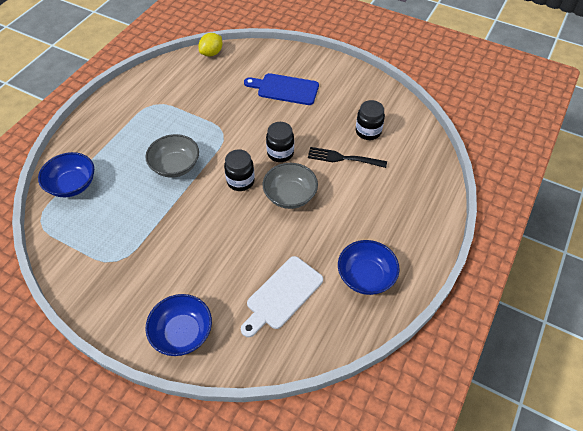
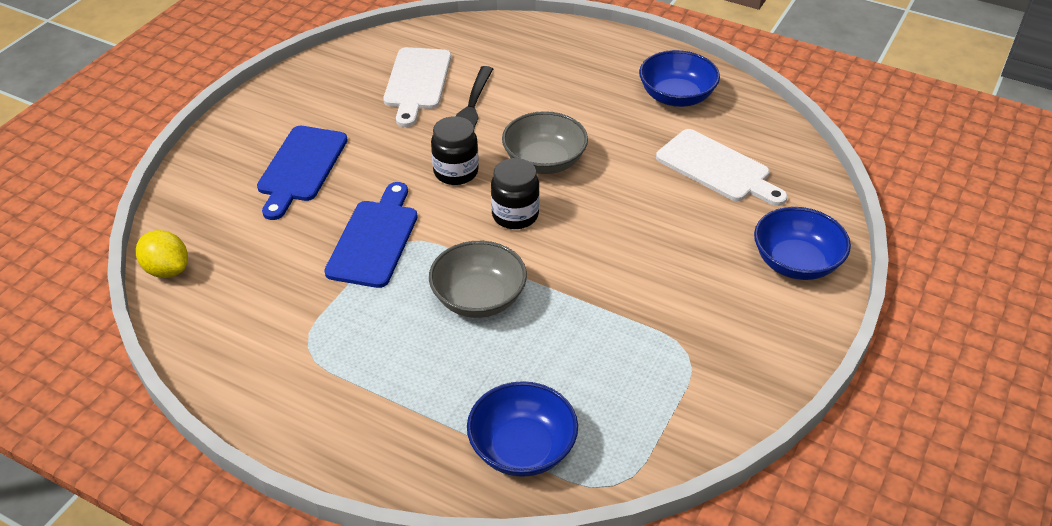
camera: 90 degrees left, 10 degrees down
(225, 122) = (374, 239): none -> blue cutting board
(368, 131) = (417, 82): black jar -> white cutting board

